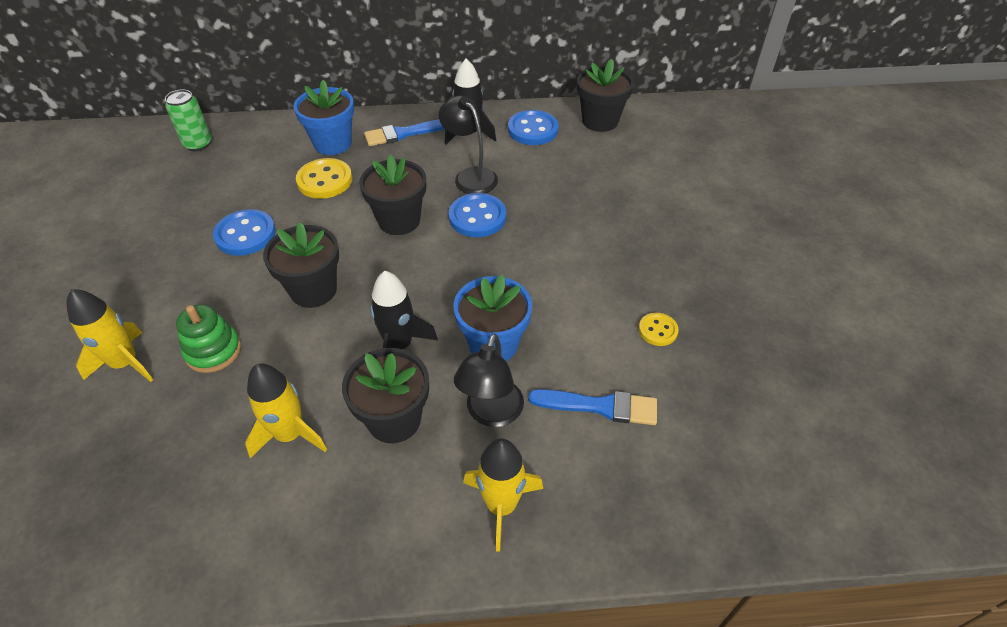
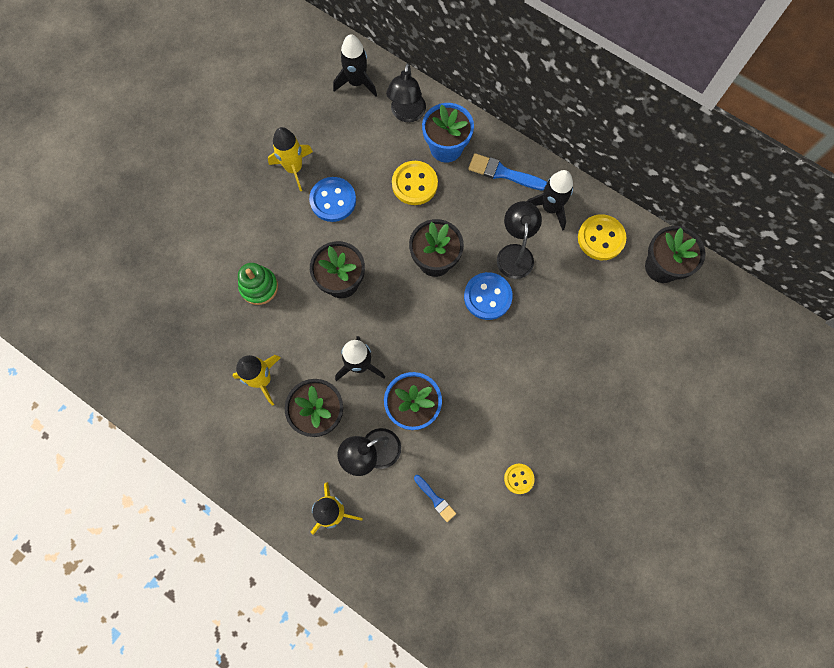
camera: 40 degrees right, 25 degrees up
(125, 363) = (210, 260): yellow rocket -> yellow rocket (294, 168)
(198, 144) = (357, 82): green can -> black rocket
(271, 141) = (407, 114): none -> black lamp
(532, 130) = (601, 238): blue button -> yellow button
(600, 406) = (435, 499): blue brush -> blue brush, size x0.61

